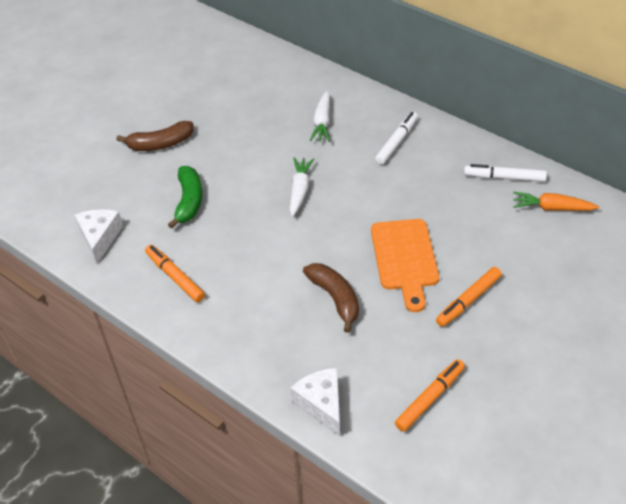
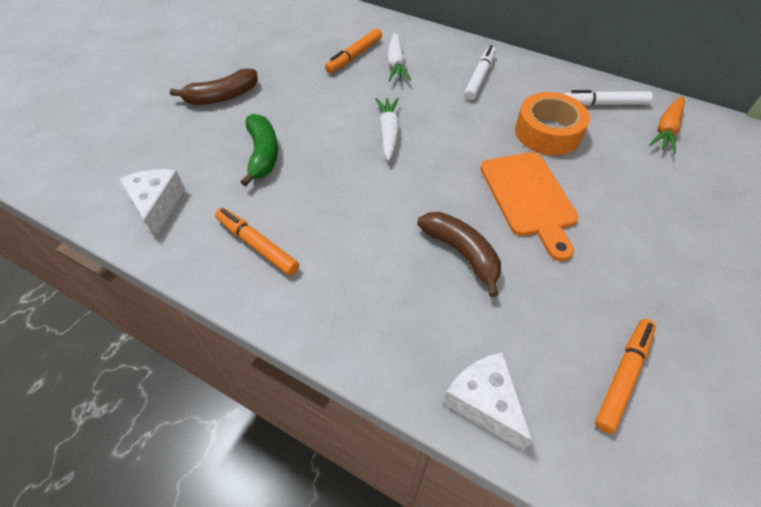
camera: 10 degrees left, 5 degrees up
(441, 201) = (547, 132): none -> orange tape
(468, 300) = (620, 240): orange marker -> orange marker (354, 56)
(551, 208) = (666, 130): orange carrot -> orange carrot turned 60 degrees counterclockwise

